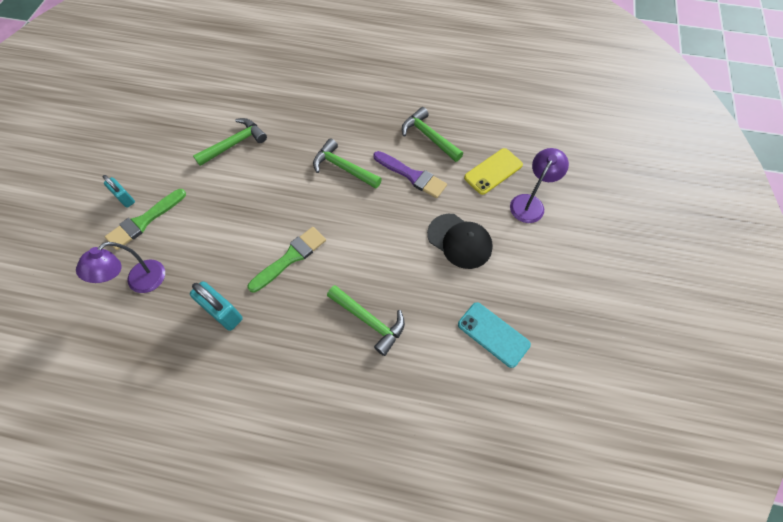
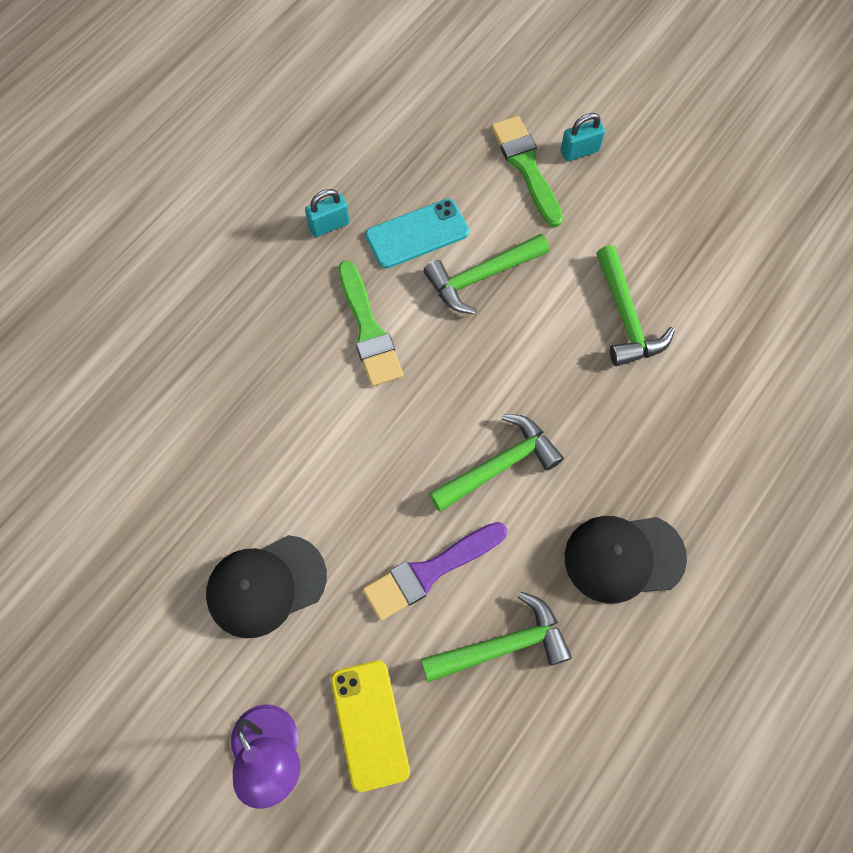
camera: 115 degrees right, 5 degrees up
(139, 282) = (427, 144): purple lamp -> none
(223, 313) = (329, 225): turquoise padlock -> turquoise padlock, size x0.64
(364, 108) = (623, 557): none -> black cap
(369, 321) = (215, 395): green hammer -> green hammer (481, 277)
(493, 334) = (96, 553): turquoise phone -> turquoise phone (417, 234)

